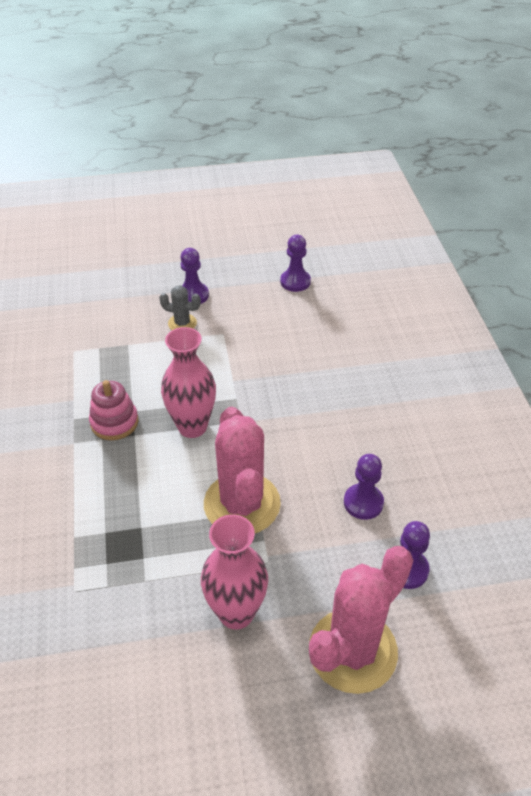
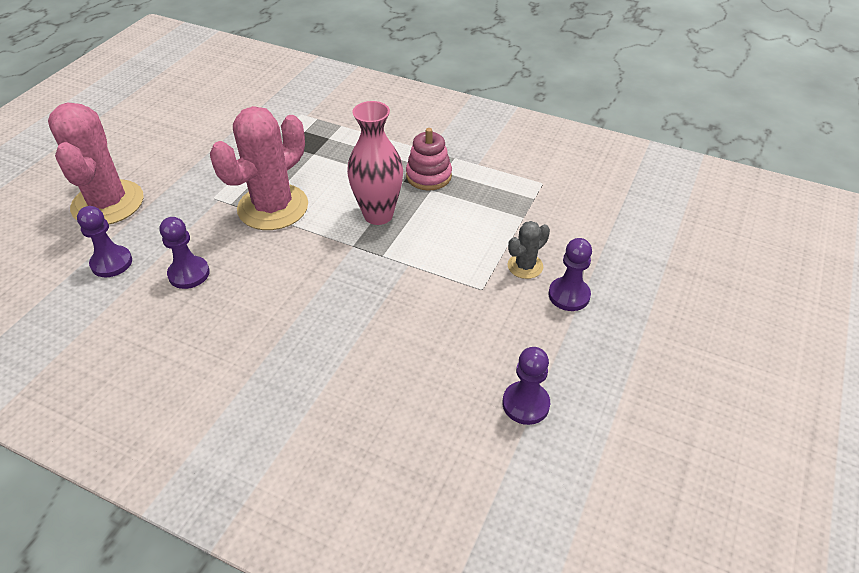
camera: 125 degrees right, 0 degrees up
(236, 613) = (200, 168): pink vase -> none
(242, 504) = (273, 207): pink cactus -> pink cactus turned 75 degrees counterclockwise

